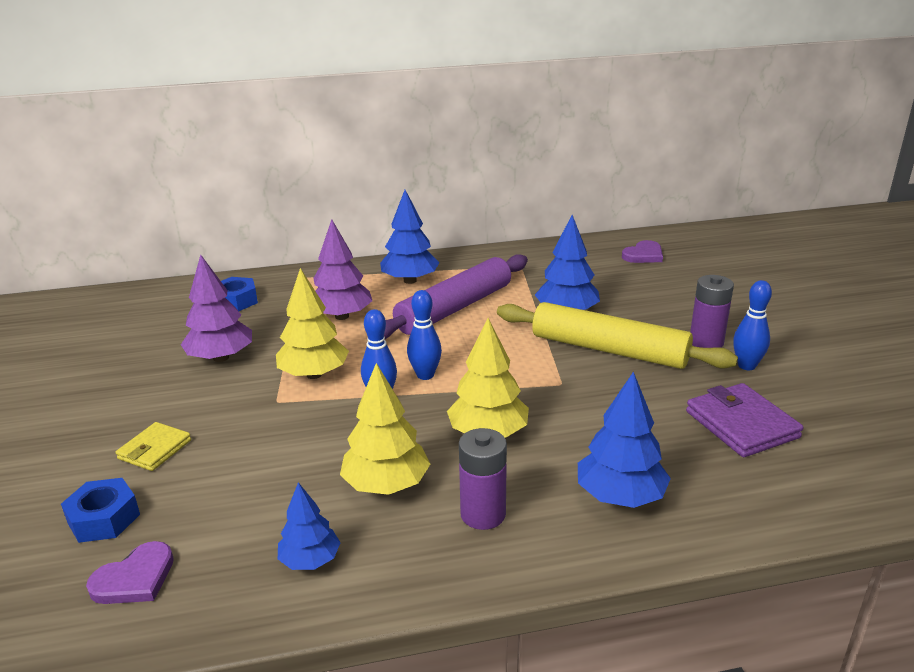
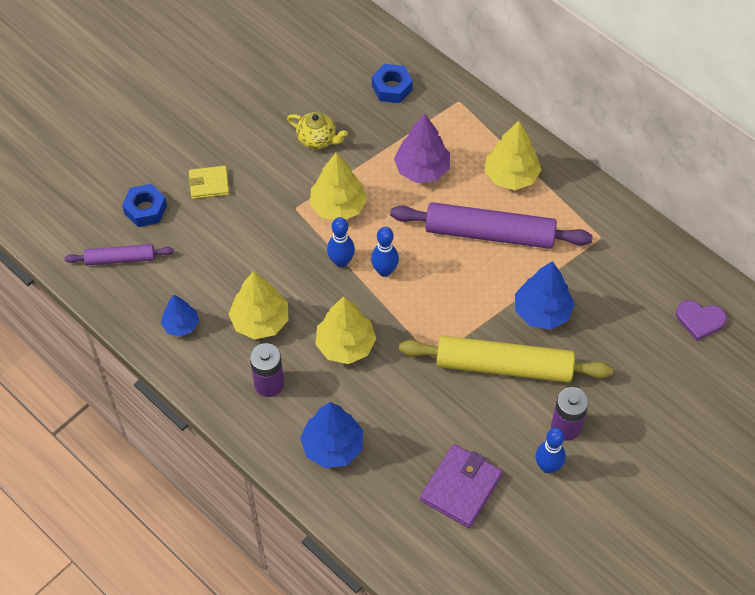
camera: 55 degrees right, 30 degrees up
(135, 578) = (120, 259): purple heart -> purple rolling pin
(221, 358) = (317, 139): purple tree -> yellow teapot
(410, 280) = (511, 176): blue tree -> yellow tree
(608, 350) = (503, 366): yellow rolling pin -> yellow rolling pin turned 75 degrees counterclockwise

